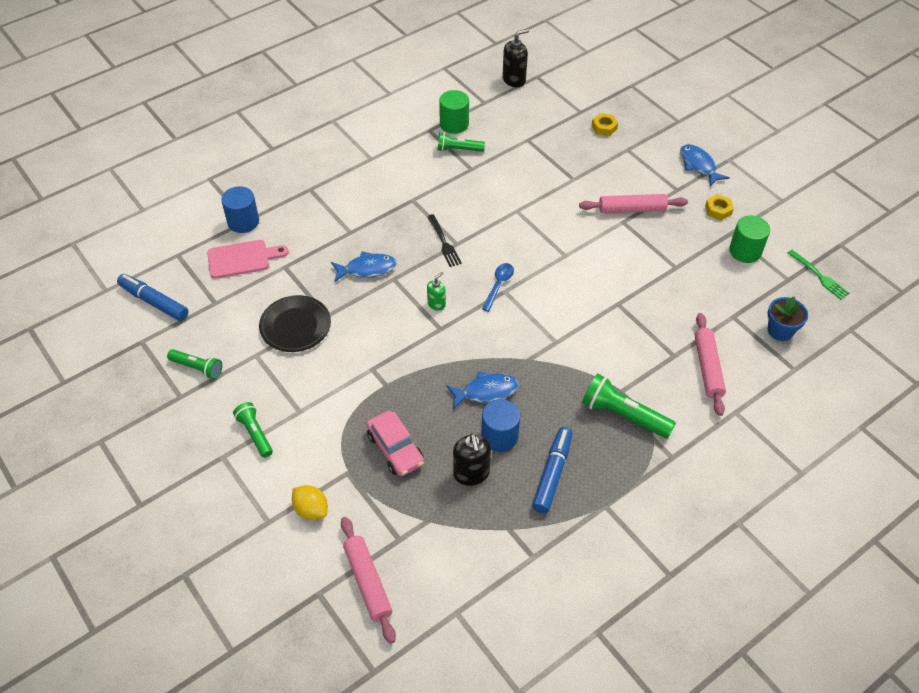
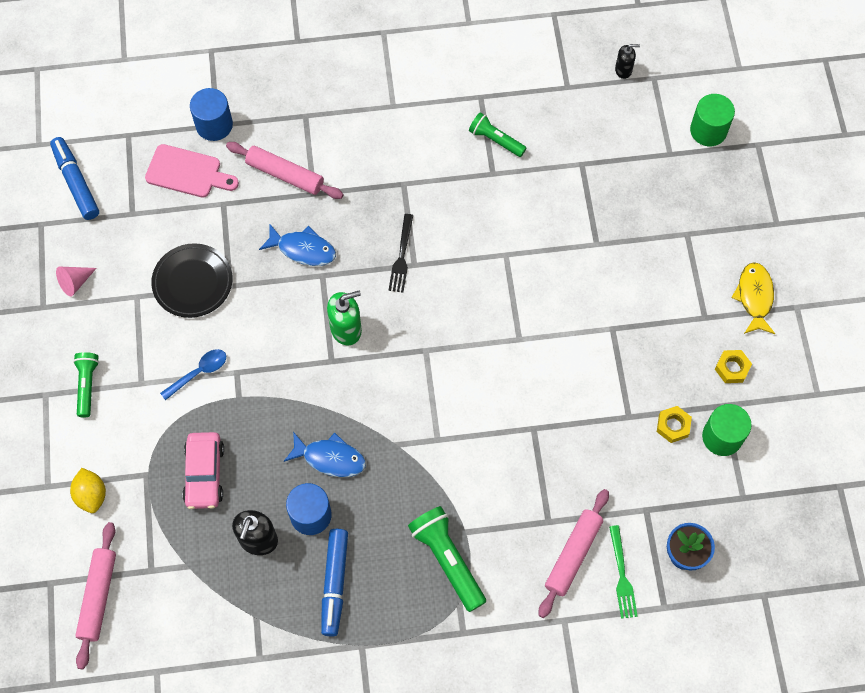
camera: 30 degrees right, 15 degrees up
(197, 368) = (75, 282): green flashlight -> pink cone
(436, 304) = (346, 329): green soap dispenser -> green soap dispenser, size x1.64
(454, 124) = (513, 102): green cylinder -> green cylinder (708, 130)
(498, 285) = (424, 339): blue spoon -> blue spoon (199, 372)
(514, 80) = (623, 70): black soap dispenser -> black soap dispenser, size x0.61
(552, 473) = (334, 584): blue marker -> blue marker turned 135 degrees clockwise
(604, 127) = (682, 189): yellow nut -> yellow nut (673, 426)
(632, 209) = (634, 317): pink rolling pin -> pink rolling pin (285, 175)
(698, 165) = (754, 297): blue fish -> yellow fish
(819, 276) = (782, 512): green fork -> green fork (622, 575)

